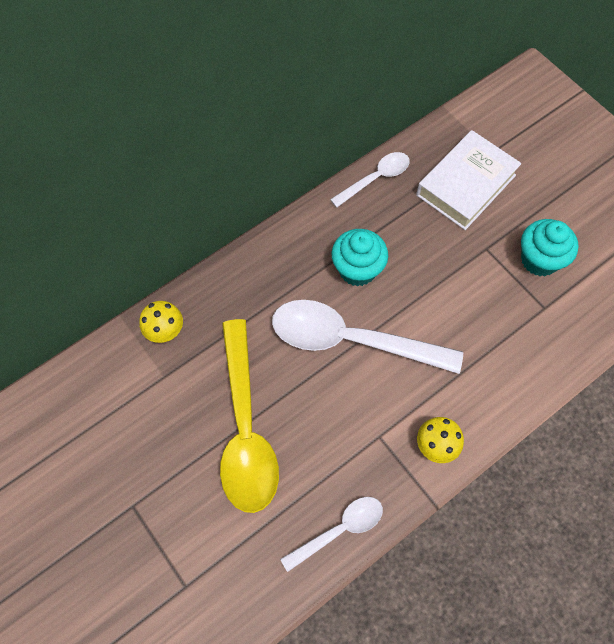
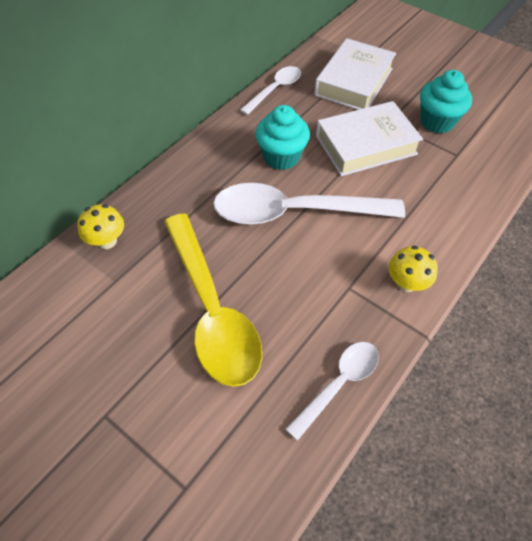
camera: 15 degrees left, 10 degrees down
(450, 273) = (366, 145): none -> white book

